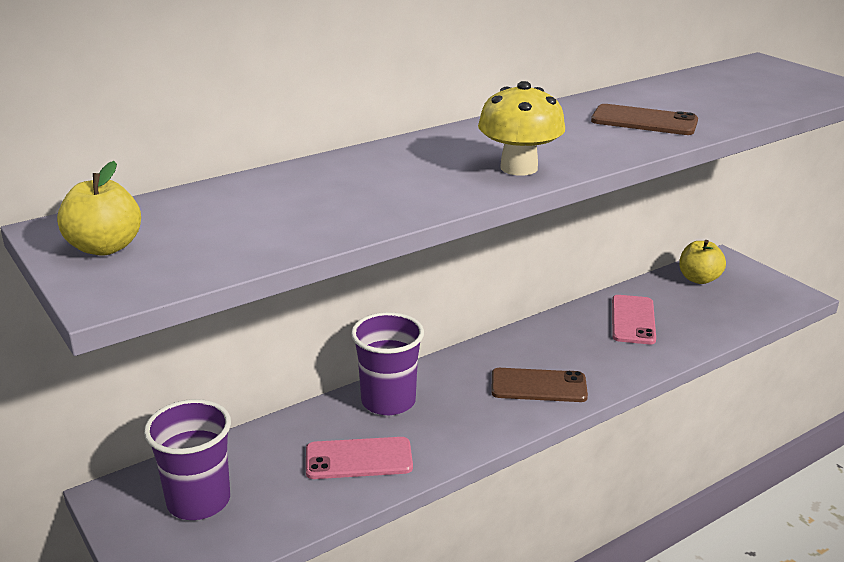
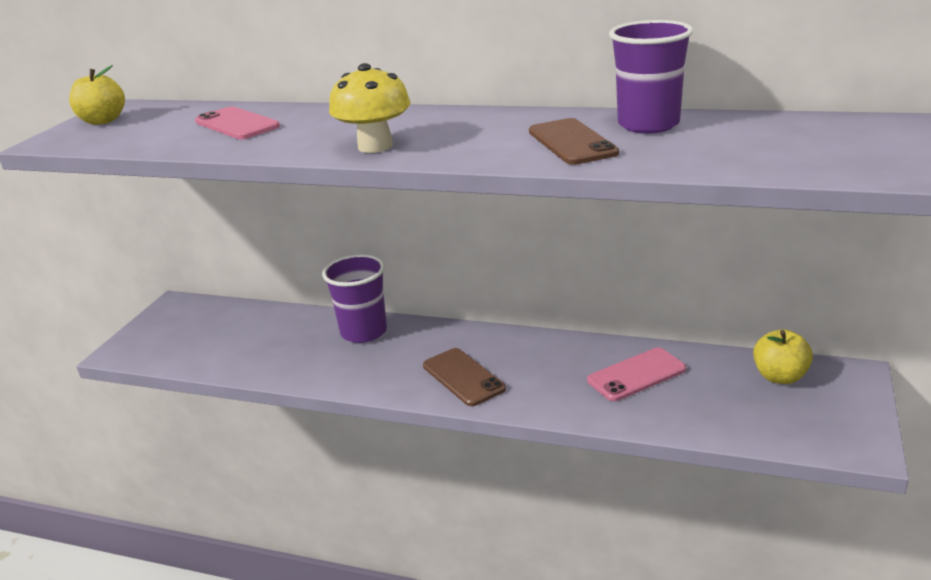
camera: 55 degrees right, 0 degrees up
(198, 501) = (192, 328): purple cup -> purple cup (648, 124)
(359, 459) = (286, 354): pink phone -> pink phone (236, 124)

